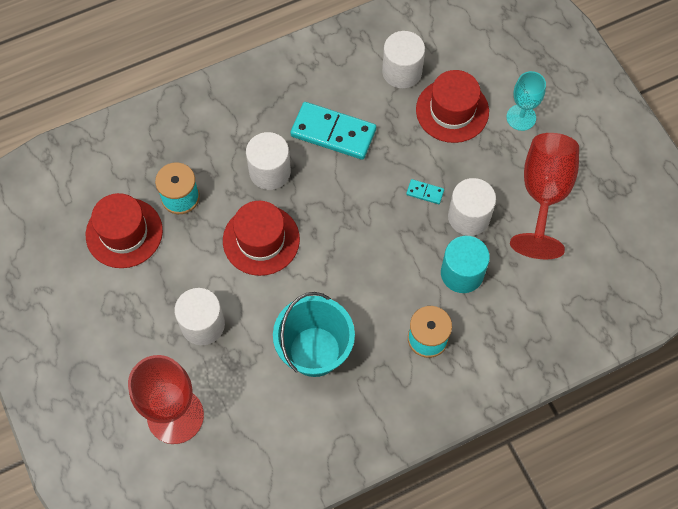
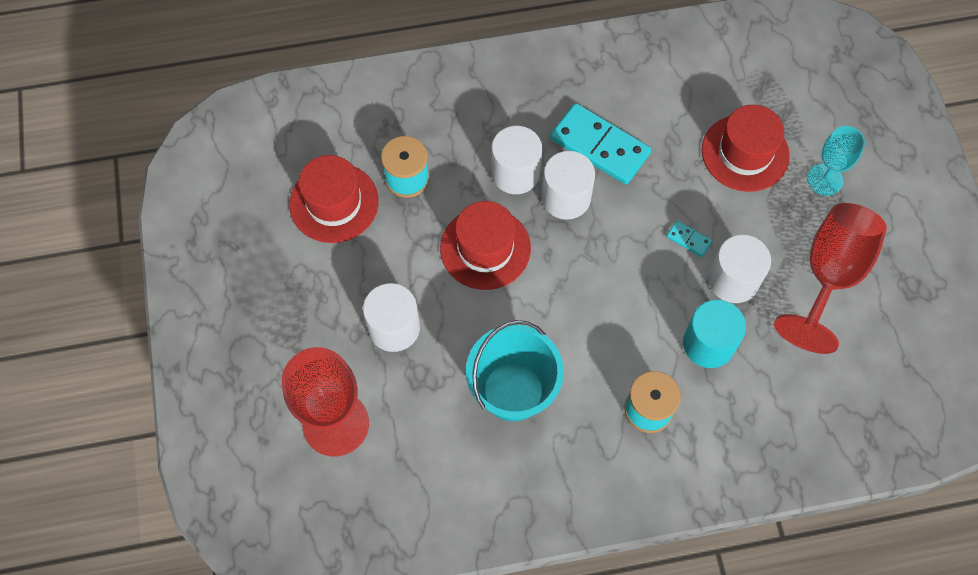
camera: 15 degrees right, 0 degrees up
(402, 71) = (697, 95): white cylinder -> white cylinder (566, 198)

